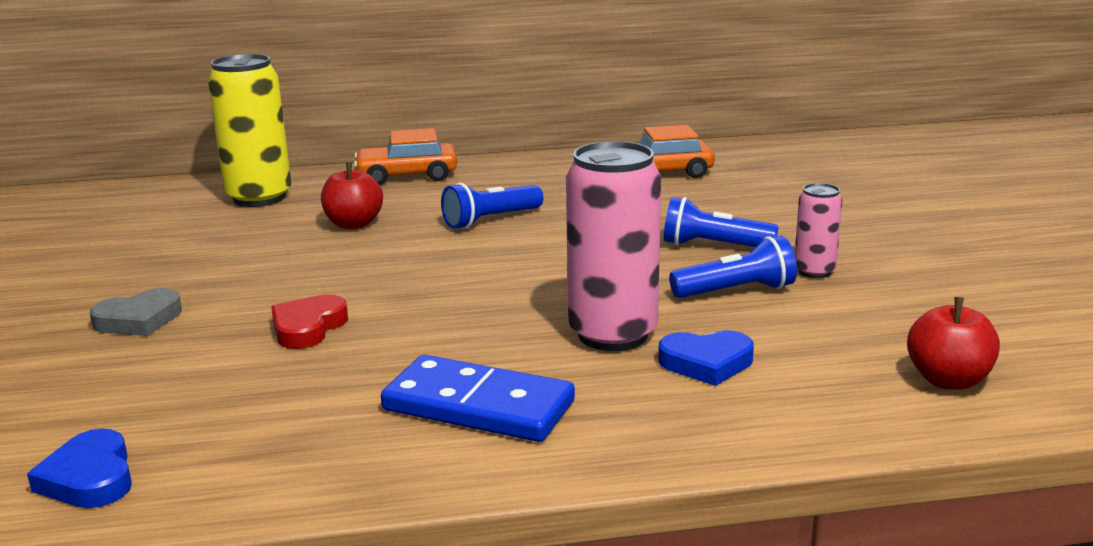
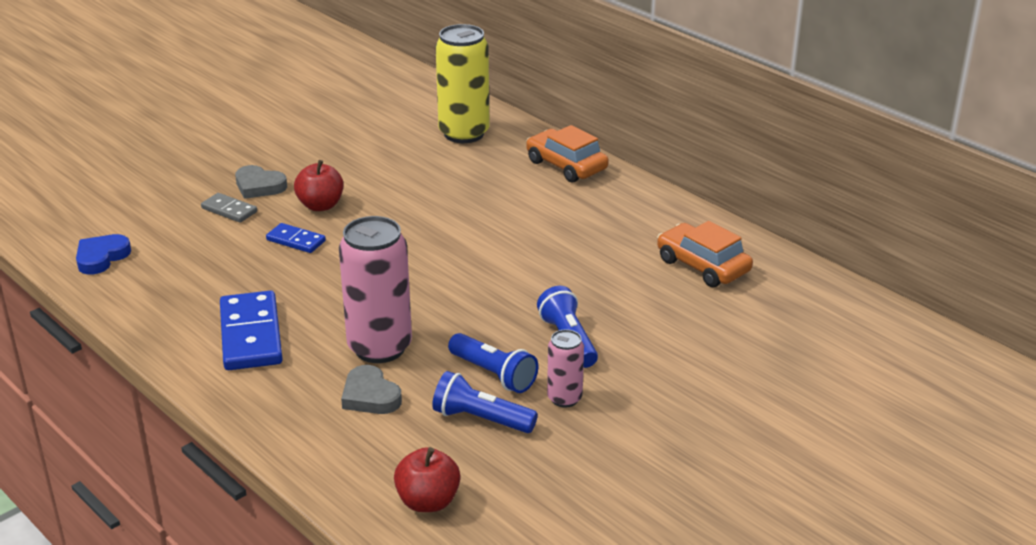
camera: 55 degrees right, 10 degrees up
(156, 351) = (229, 210): none -> grey domino
(308, 327) = (296, 241): red heart -> blue domino
(353, 224) = (457, 186): red apple -> red apple (320, 205)
(490, 220) = (518, 232): blue flashlight -> blue flashlight (481, 419)
(706, 363) = (370, 396): blue heart -> grey heart

